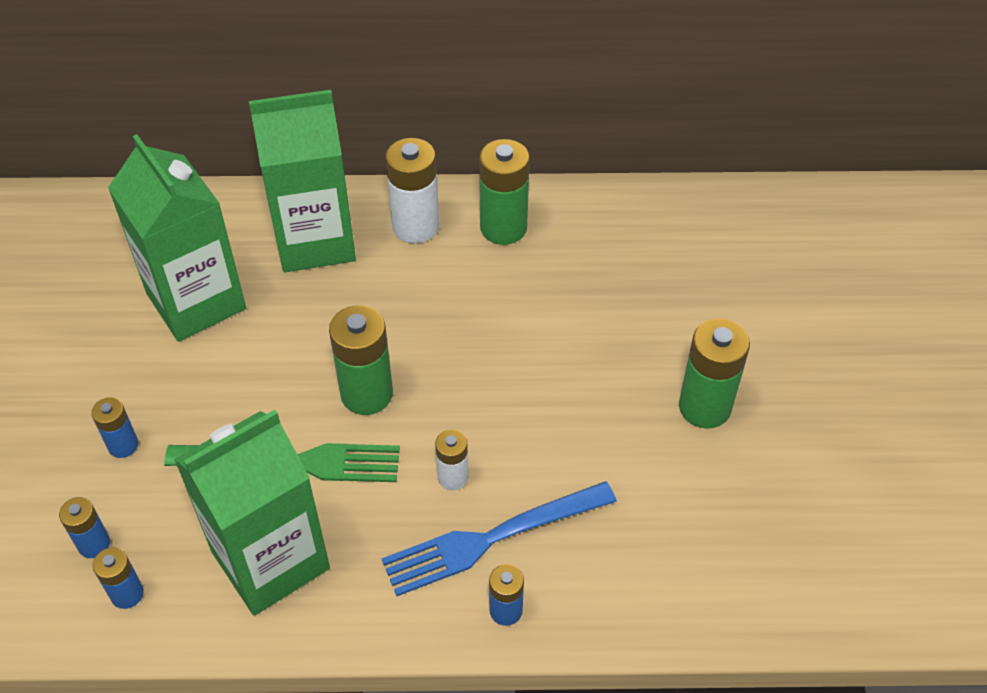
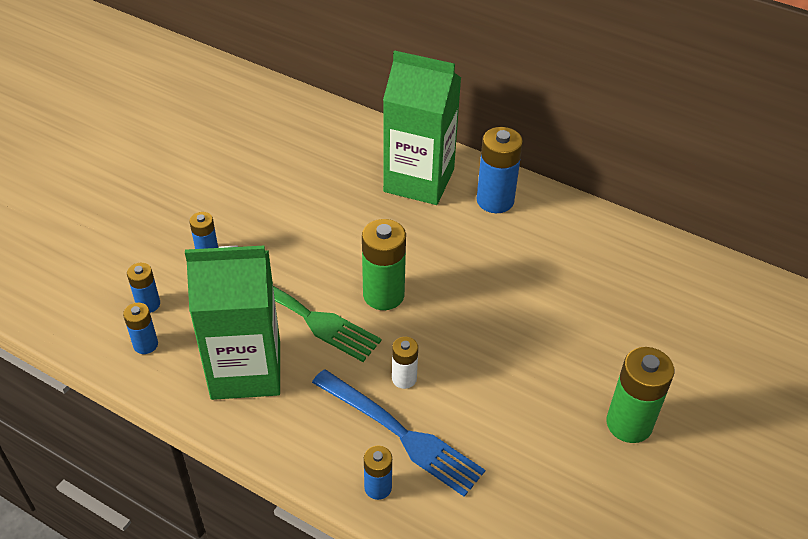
camera: 30 degrees right, 5 degrees down
(196, 301) = (314, 185): green carton -> none
(415, 226) = (495, 200): white battery -> blue battery
(491, 539) = (401, 434): blue fork -> blue fork turned 150 degrees counterclockwise
(503, 228) = (559, 228): green battery -> none

